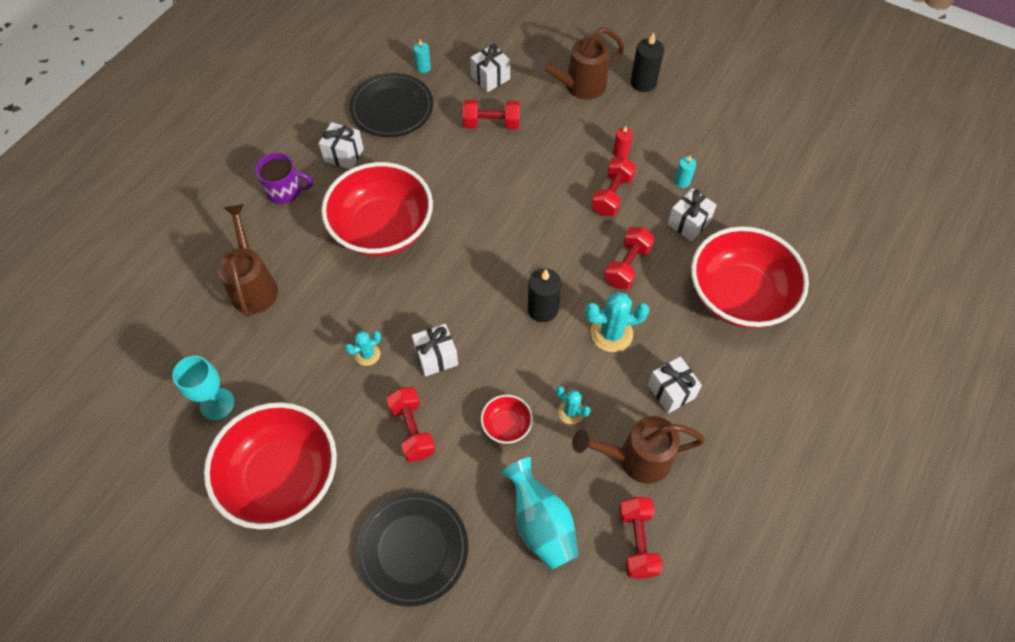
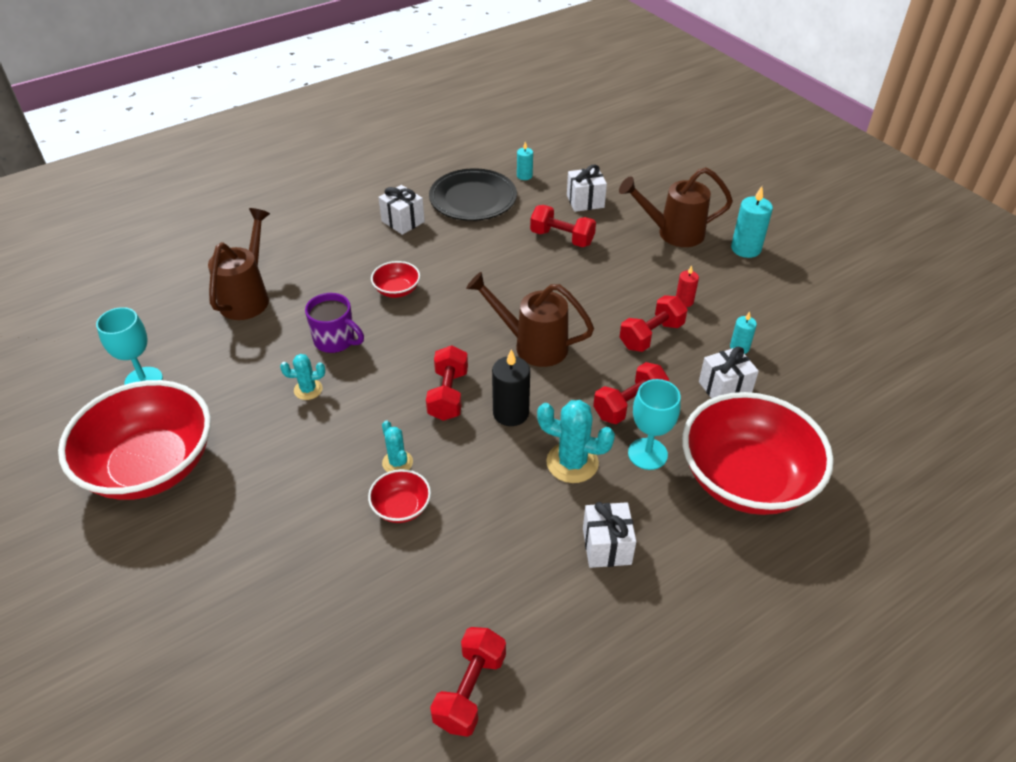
camera: 25 degrees right, 15 degrees down
(285, 191) = (330, 233): purple mug -> purple mug (336, 341)
(382, 229) = (397, 290): red bowl -> red bowl, size x0.42
(412, 430) = (303, 473): red dumbbell -> red dumbbell (448, 395)
(413, 549) = (224, 587): black plate -> none
(436, 357) = (372, 416): white gift -> none
(540, 524) = (373, 621): turquoise vase -> none
(571, 412) = (479, 522): turquoise cactus -> turquoise cactus (397, 462)
(635, 459) = (522, 599): brown watering can -> brown watering can (532, 345)
(643, 83) = (746, 249): black candle -> turquoise candle
(661, 303) = (647, 454): none -> turquoise goblet

